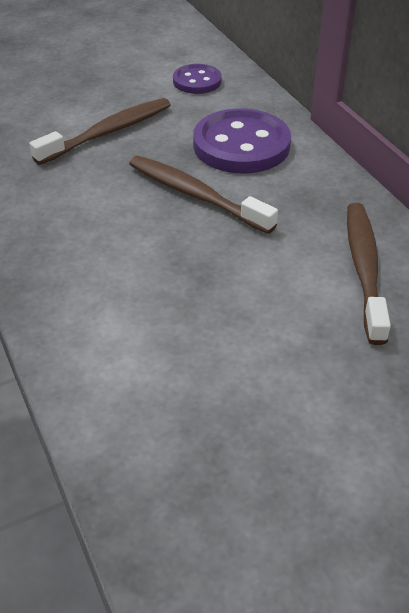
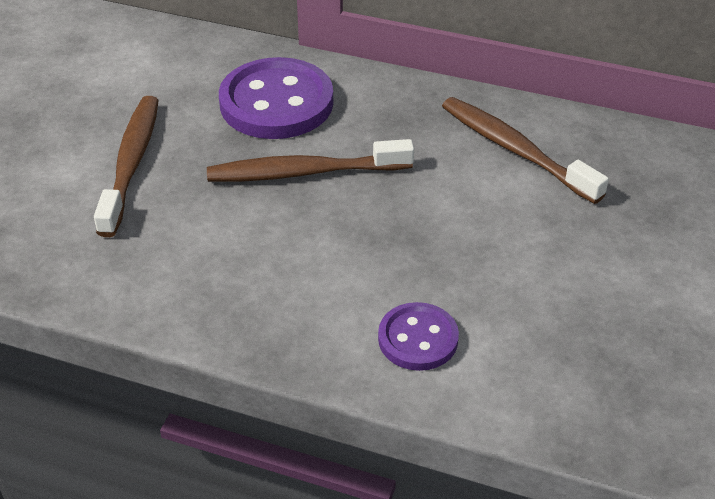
camera: 45 degrees left, 0 degrees up
(197, 81) = (142, 62): purple button -> purple button (418, 339)

